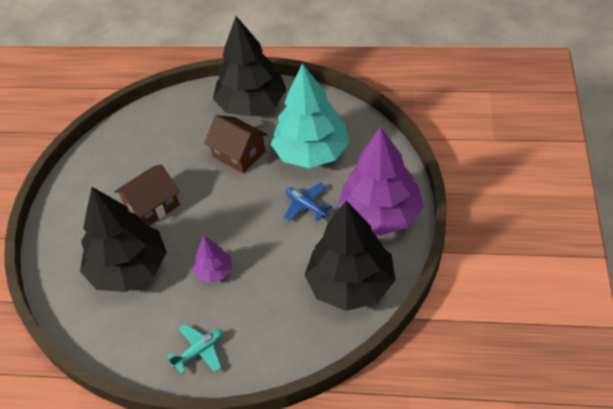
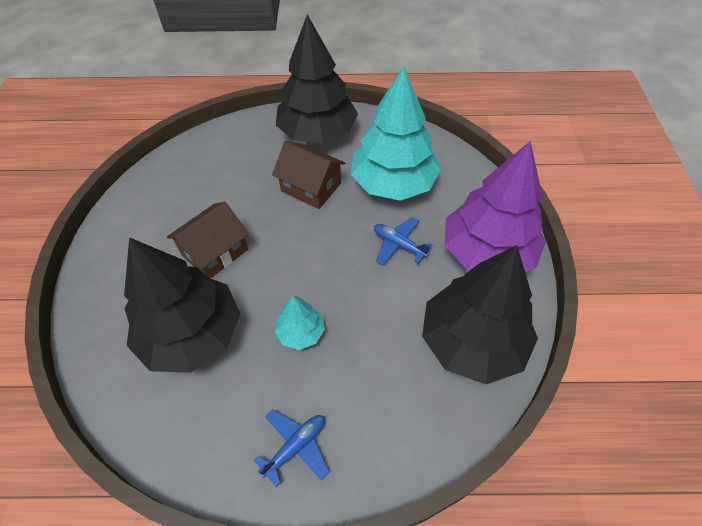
camera: 10 degrees left, 5 degrees up
(199, 351) = (296, 447): turquoise plane -> blue plane
(214, 271) = (301, 332): purple tree -> turquoise tree

